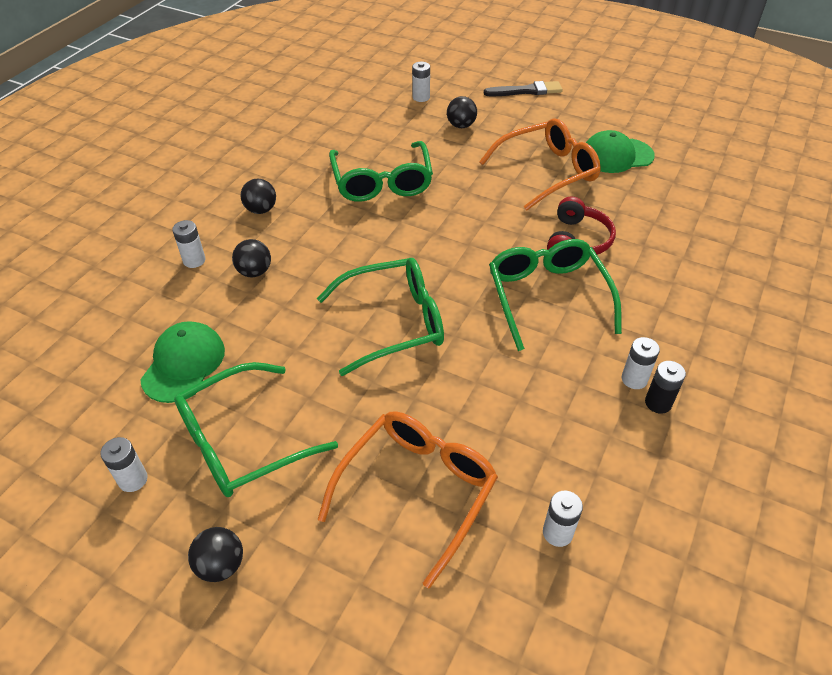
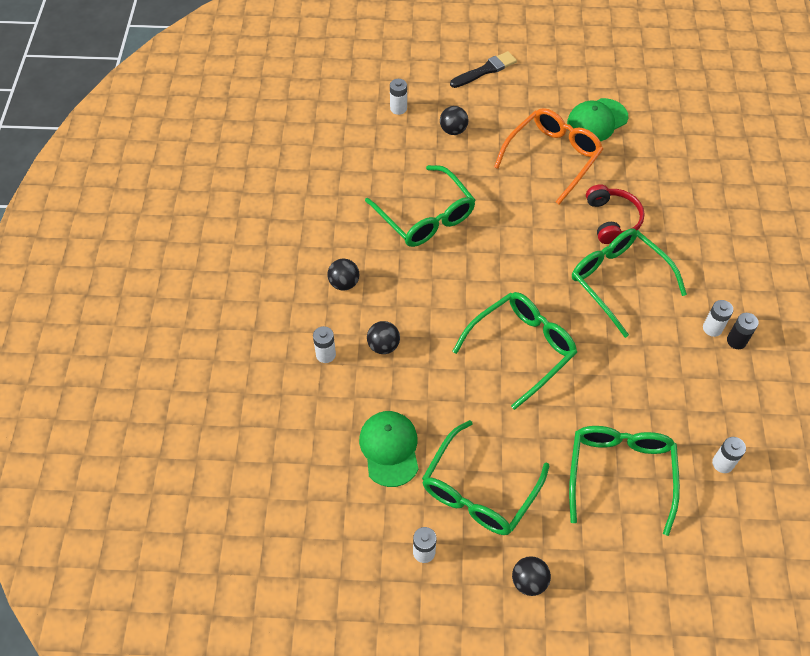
camera: 25 degrees left, 10 degrees up
(416, 491) = (620, 474): orange glasses -> green glasses

